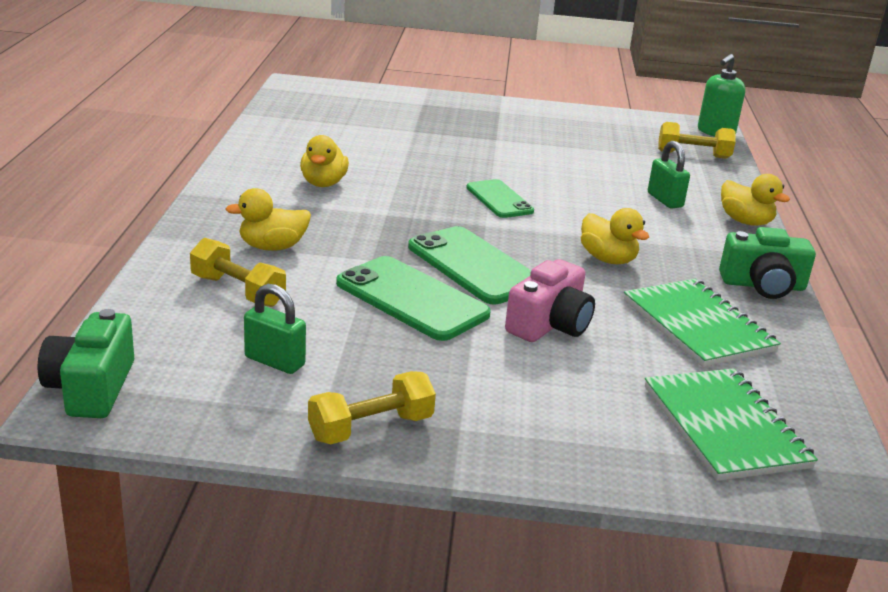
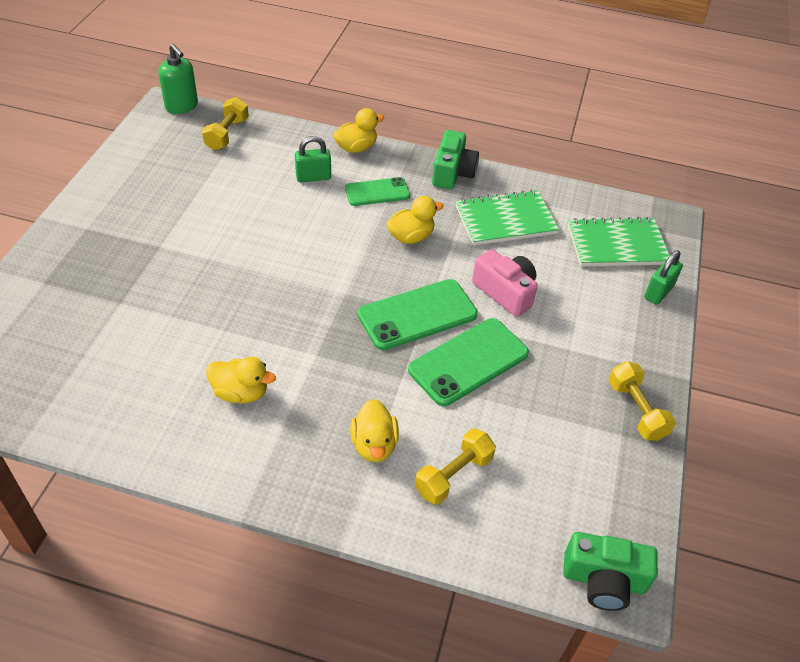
camera: 80 degrees left, 20 degrees up
(274, 361) = (560, 457): green padlock -> green padlock (658, 292)
(499, 199) = (297, 274): green phone -> green phone (377, 192)

